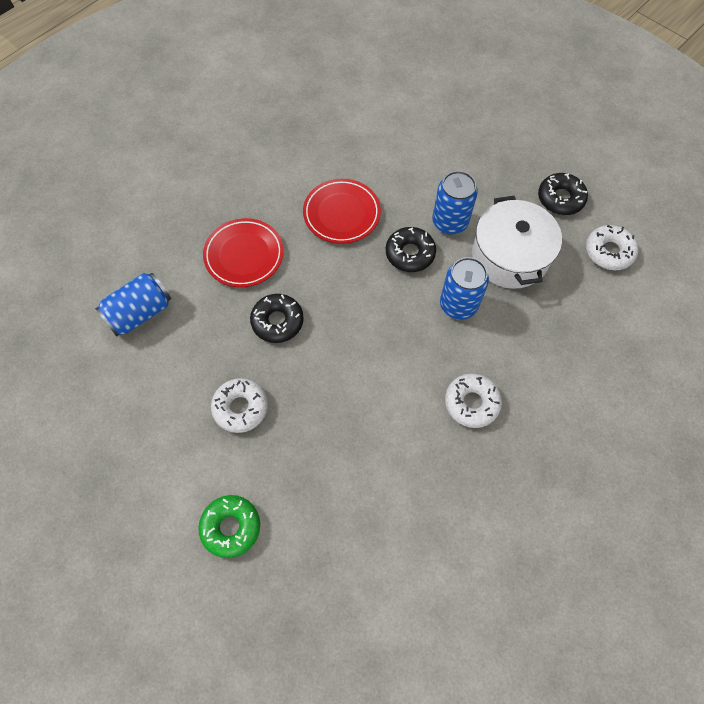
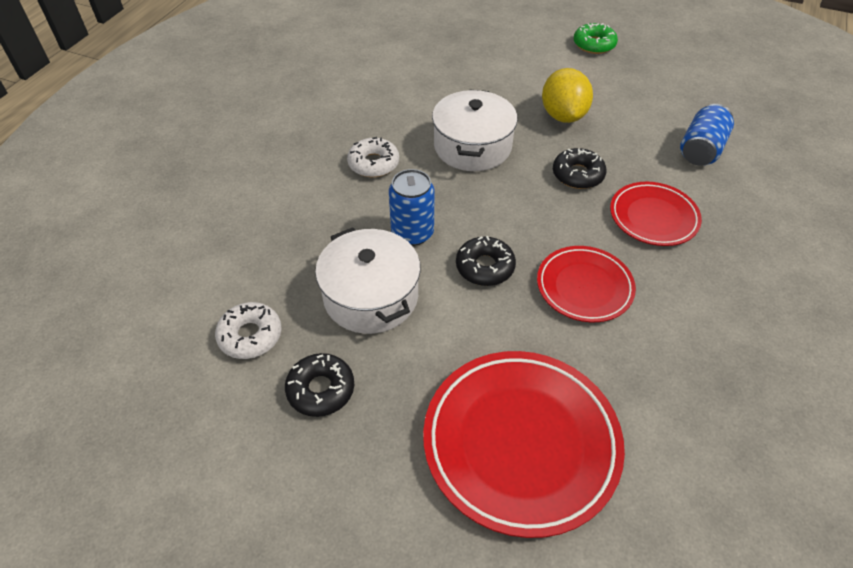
camera: 160 degrees right, 15 degrees down
(231, 527) = (521, 62): green donut -> green donut (594, 44)
(240, 408) = (563, 115): white donut -> yellow lemon
(360, 393) = (472, 146): none -> white pot
(440, 133) = (521, 443): none -> red plate
(450, 222) = (454, 315): blue can -> none

